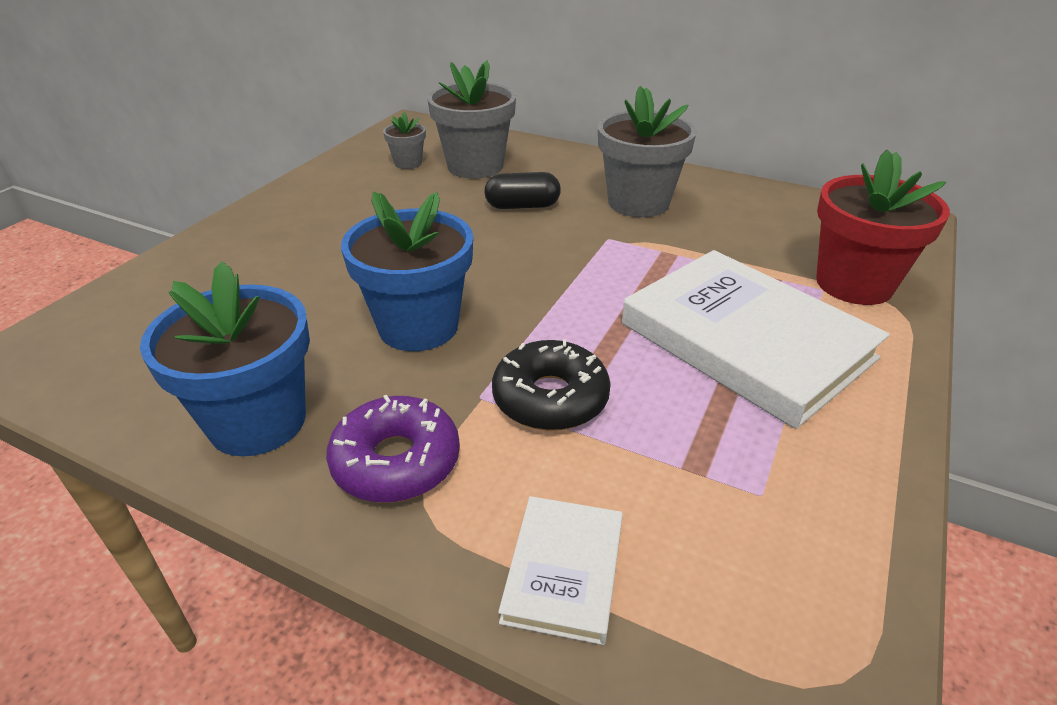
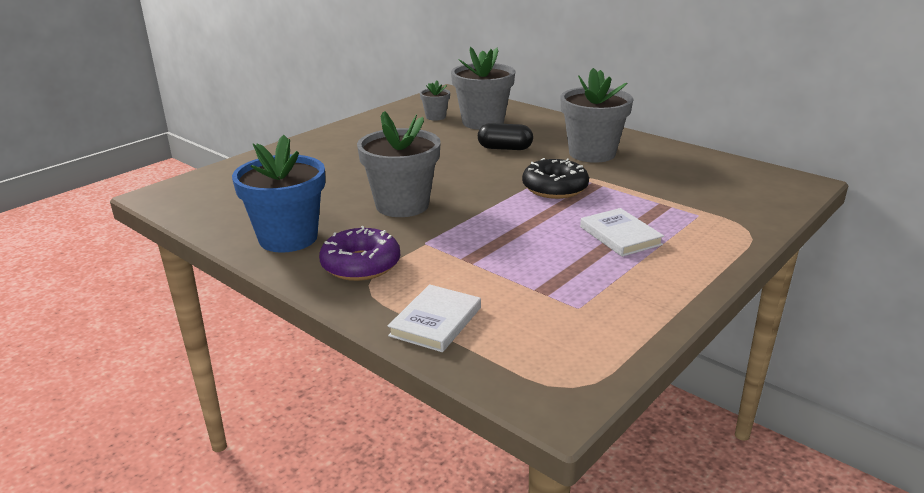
camera: 15 degrees right, 10 degrees down
(418, 326) = (402, 205): blue flower pot -> grey flower pot
(550, 398) = (469, 248): black donut -> black donut (555, 188)
(746, 341) = (620, 236): white book -> white book, size x0.48
(854, 284) = (726, 214): red flower pot -> none

